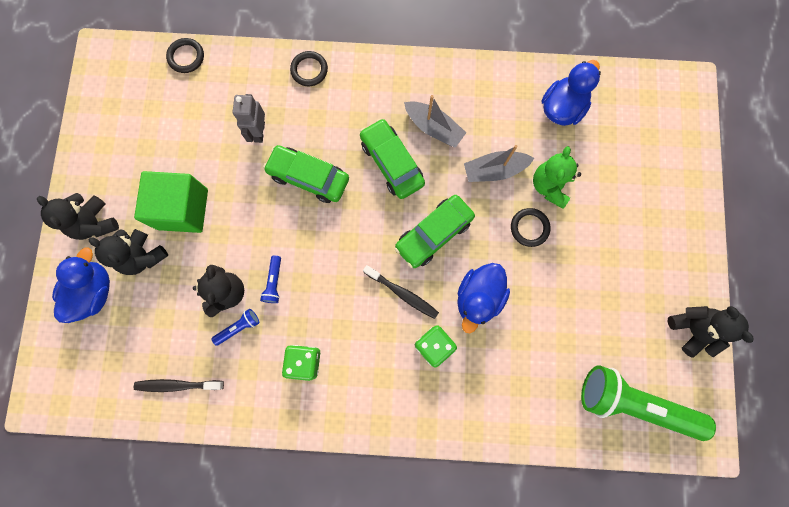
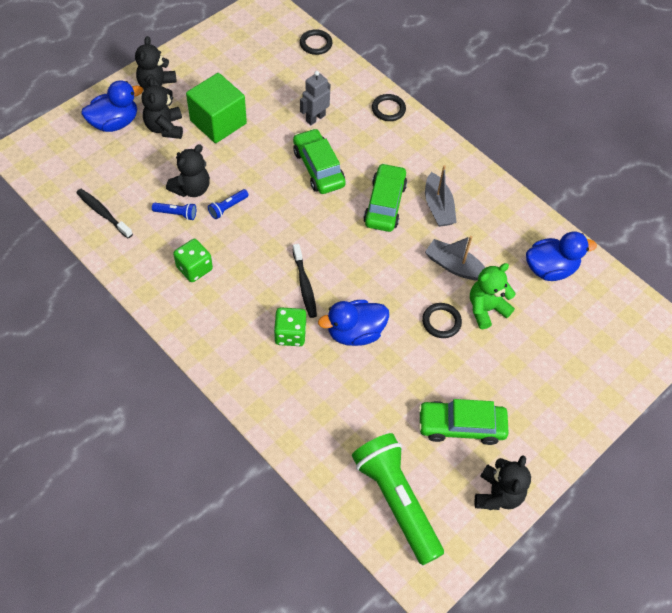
camera: 40 degrees right, 20 degrees down
(433, 234) = (367, 268): green car -> green car (461, 426)

